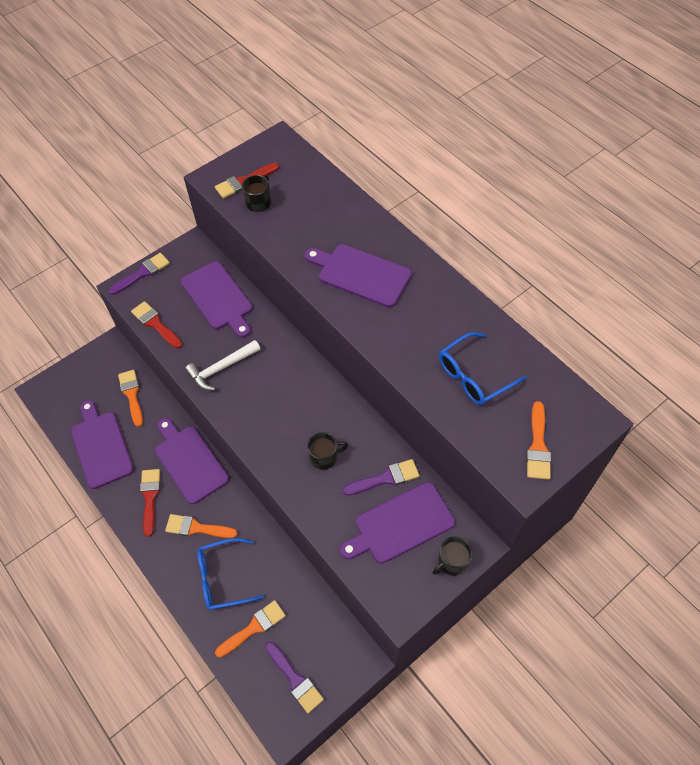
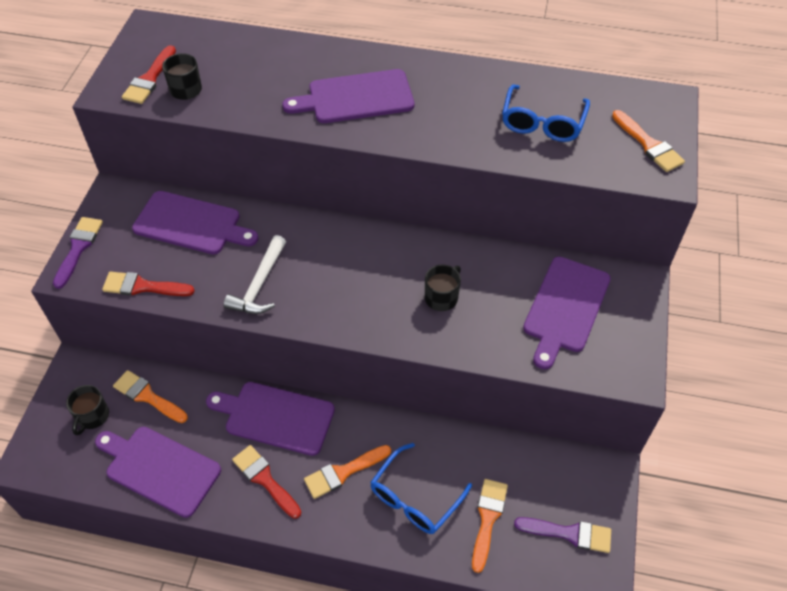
camera: 40 degrees left, 5 degrees down
(385, 478) = (514, 279): purple brush -> none
(452, 562) = (636, 308): black mug -> black mug (92, 416)

